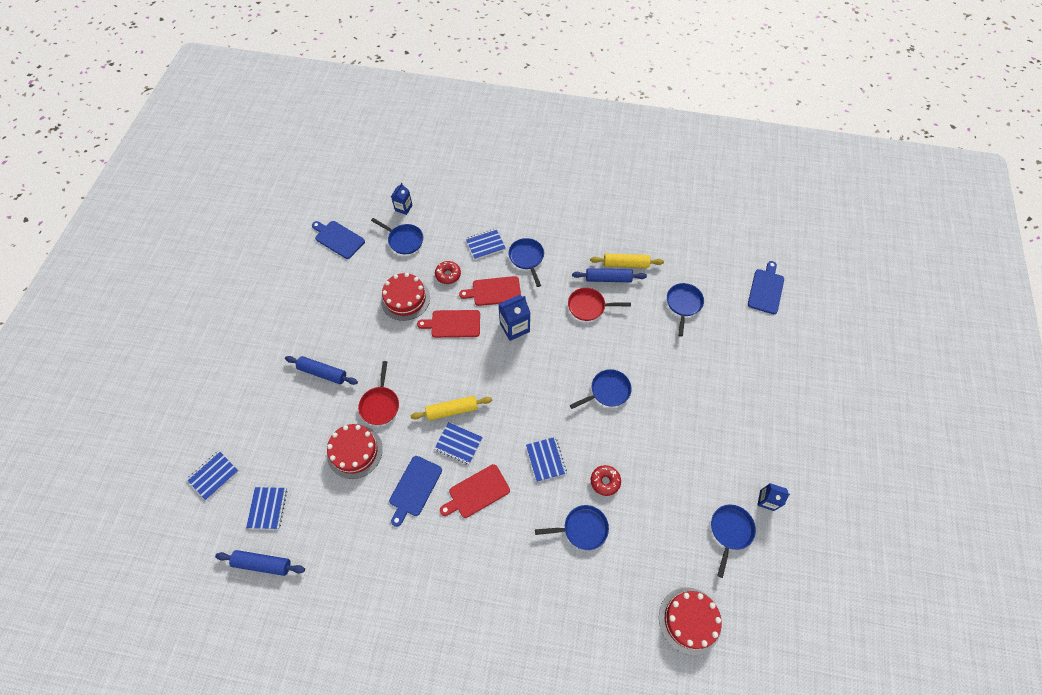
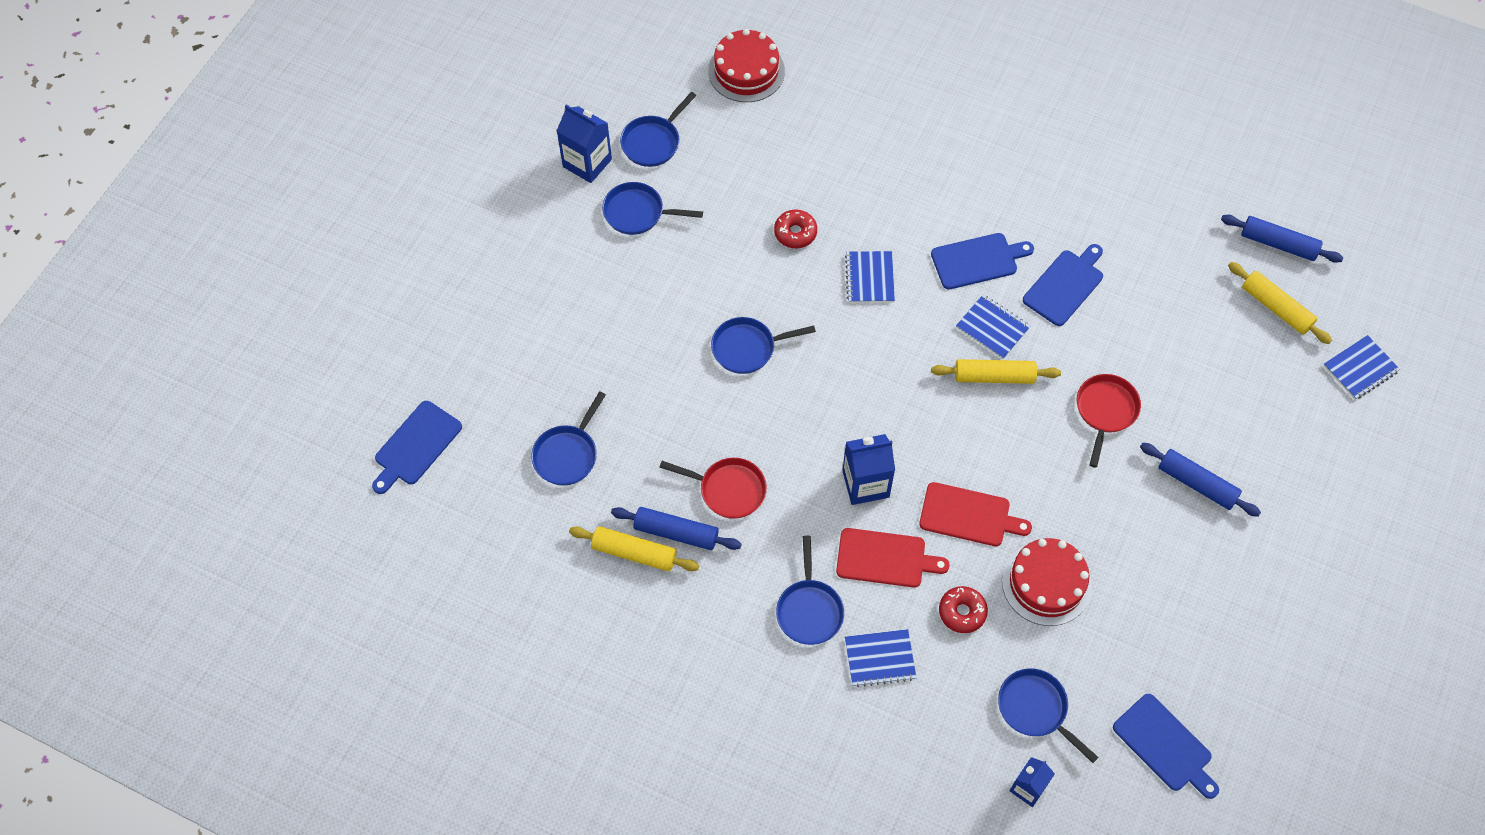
camera: 165 degrees left, 0 degrees up
(267, 508) = (1276, 308): blue notebook -> yellow rolling pin
(354, 451) = (1149, 353): red cake -> none
(477, 492) = (977, 260): red cutting board -> blue cutting board
(582, 529) = (845, 187): blue pan -> blue pan (638, 213)
(766, 500) = (587, 163): blue carton -> blue carton, size x1.55

